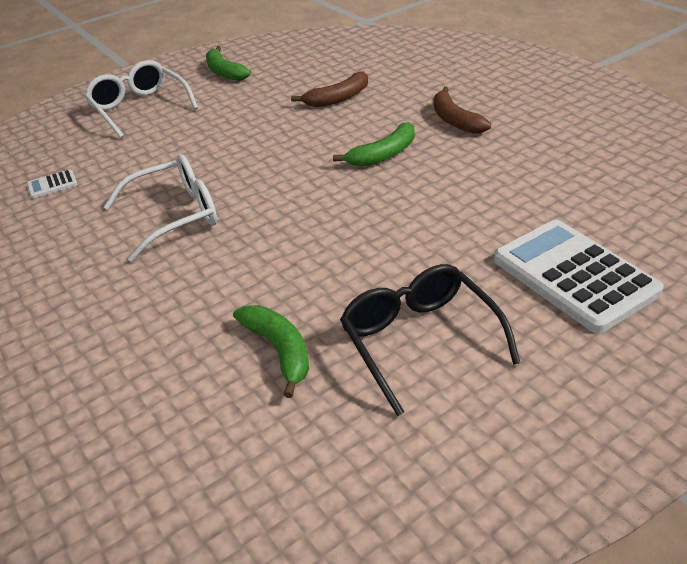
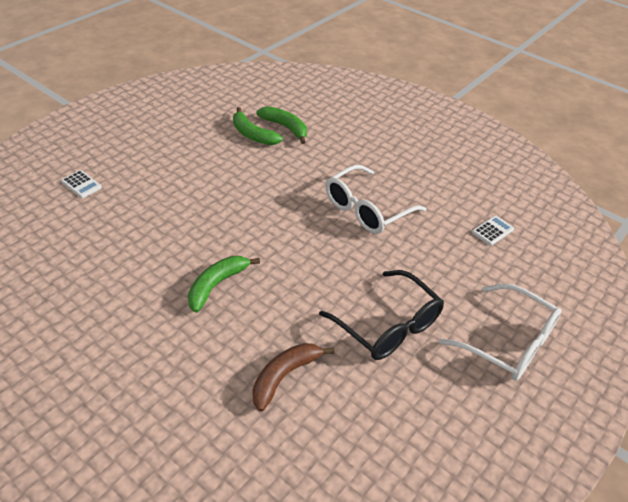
camera: 160 degrees right, 5 degrees up
(224, 72) = (460, 432): green banana -> green banana (285, 127)
(420, 341) = (178, 144): black glasses -> black glasses (388, 325)
(455, 120) = (147, 342): brown banana -> none
(574, 276) = (81, 184): white calculator -> white calculator, size x0.41

